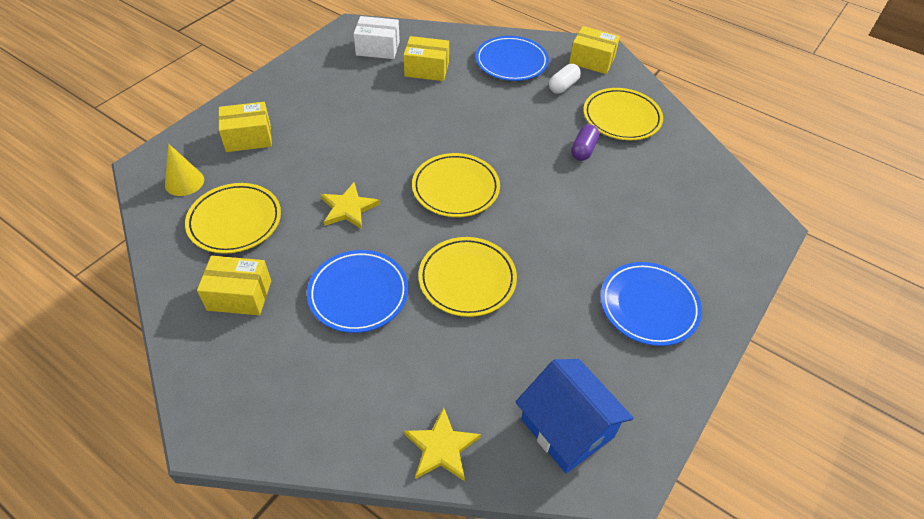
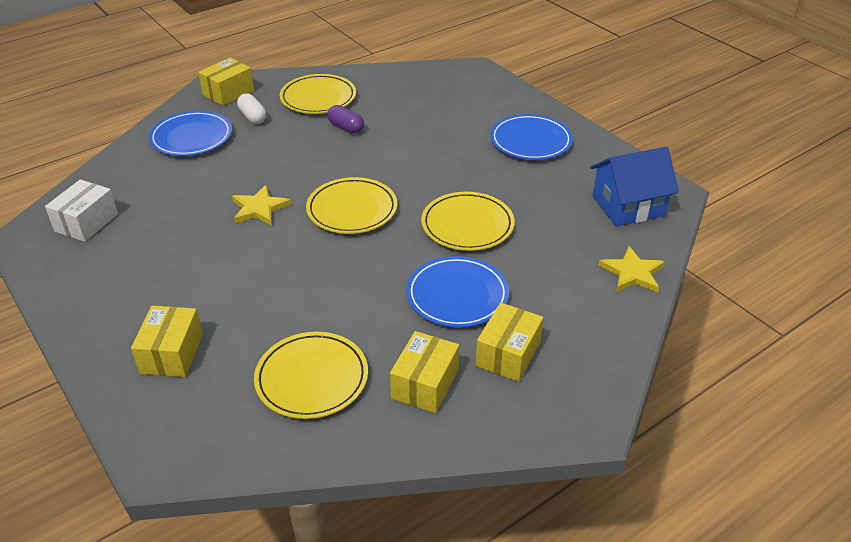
camera: 70 degrees left, 10 degrees down
(184, 182) = (216, 422): yellow cone -> none
(348, 208) = (340, 286): yellow star -> yellow star (259, 208)
(426, 69) = (157, 194): yellow box -> yellow box (508, 354)

